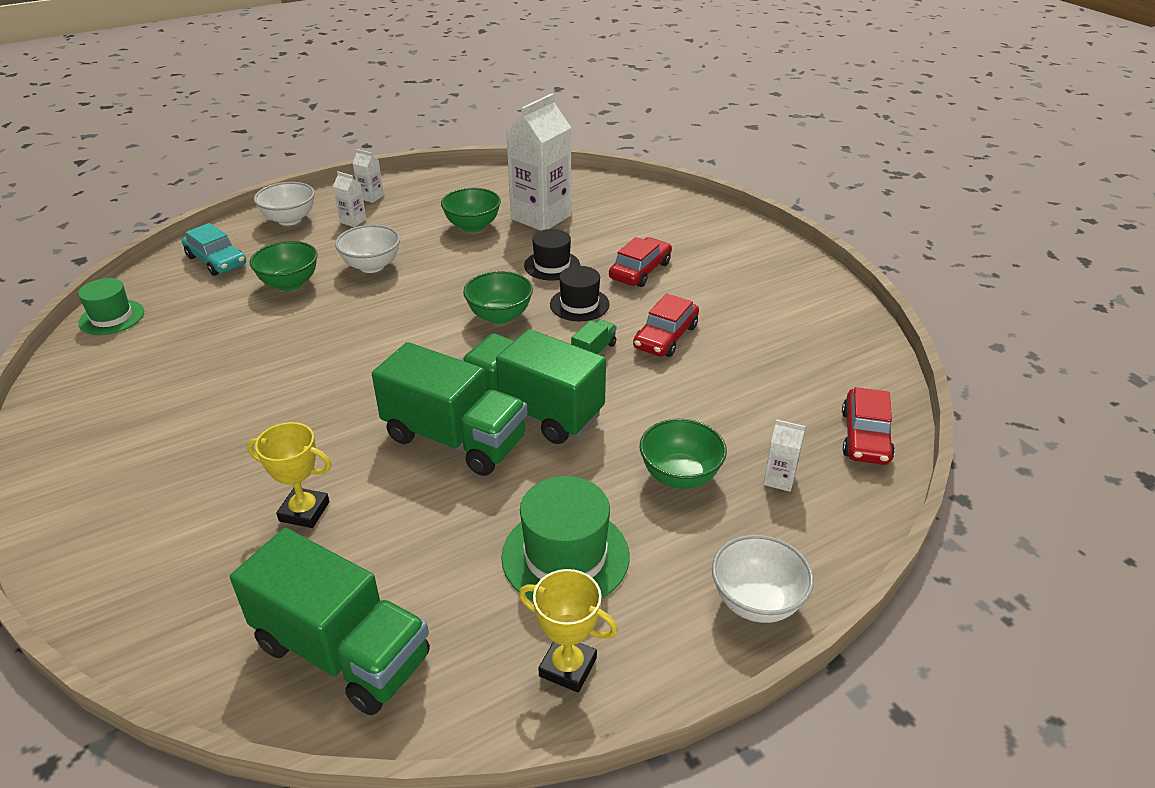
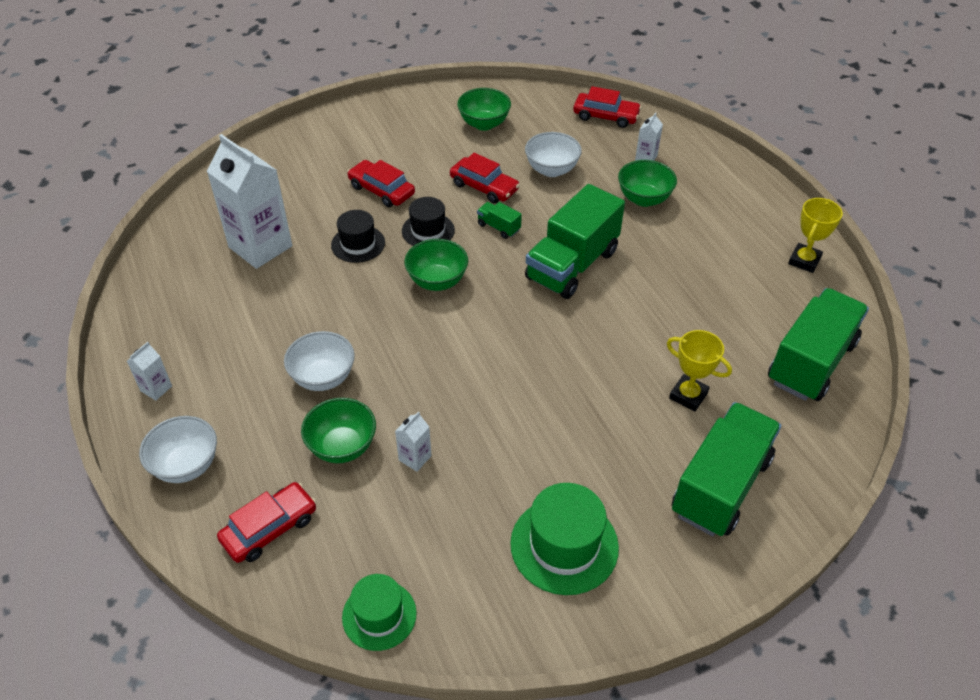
camera: 85 degrees left, 10 degrees up
(216, 260) = (270, 528): turquoise car -> red car
(304, 511) = (688, 395): yellow trophy -> yellow trophy turned 75 degrees counterclockwise
(353, 221) = (213, 401): white carton -> white carton (415, 458)
(455, 439) = (605, 310): green truck -> green truck (720, 486)
(472, 226) = (261, 298): green bowl -> green bowl (484, 124)
(565, 556) = (720, 257): green hat -> green hat (564, 545)
(756, 602) = (746, 183): white bowl -> white bowl (551, 170)

